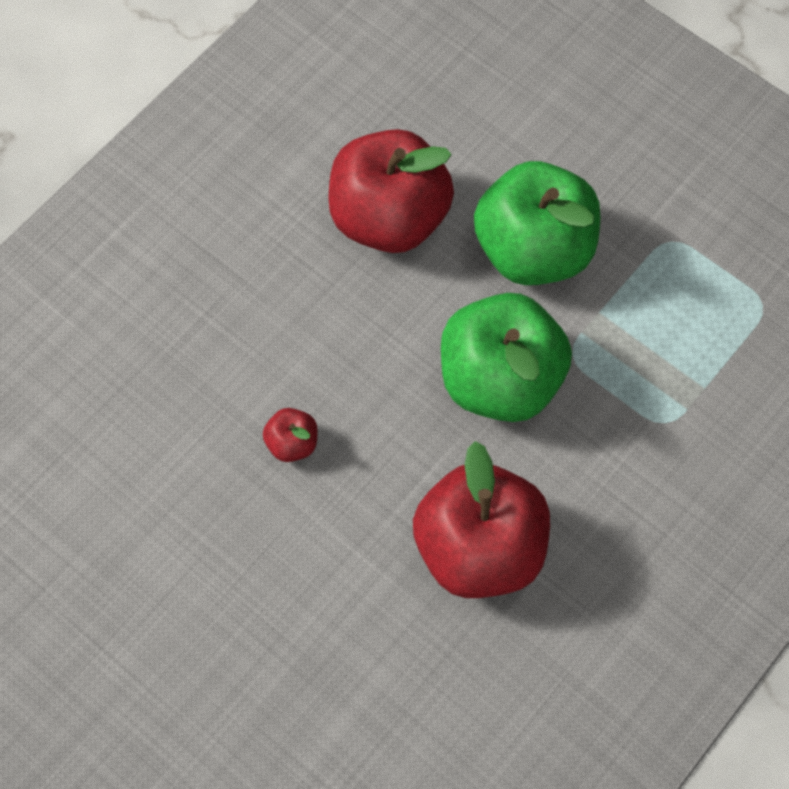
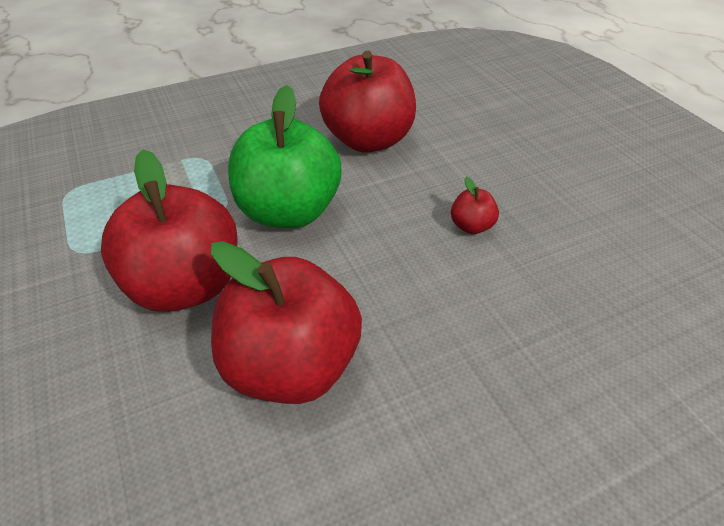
camera: 155 degrees left, 20 degrees down
(534, 250) = (186, 285): green apple -> red apple

